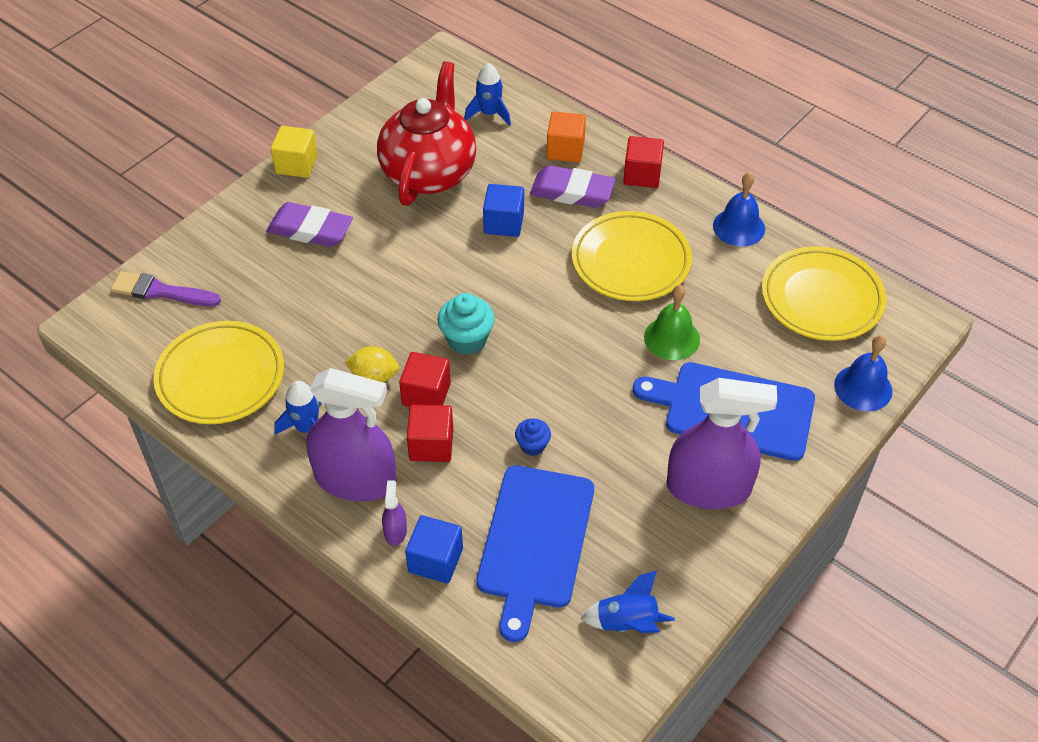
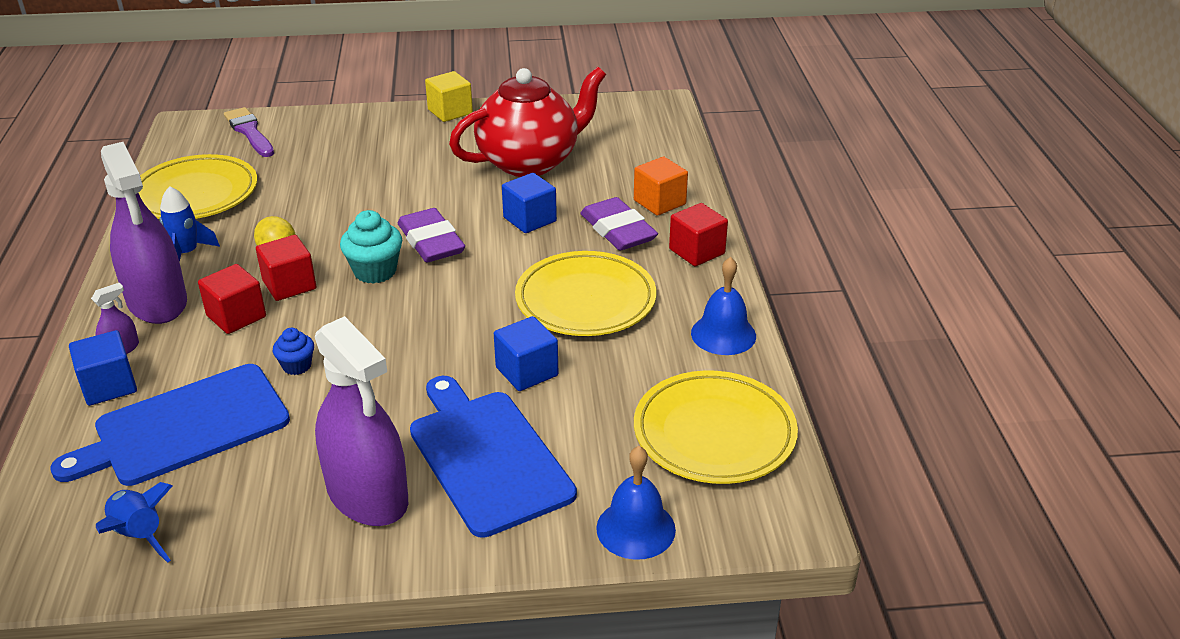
camera: 45 degrees right, 15 degrees down
(310, 229) = (393, 150): purple eraser -> purple eraser (431, 241)
(489, 113) = (638, 151): blue rocket -> none
(672, 338) = (527, 371): green bell -> blue cube

